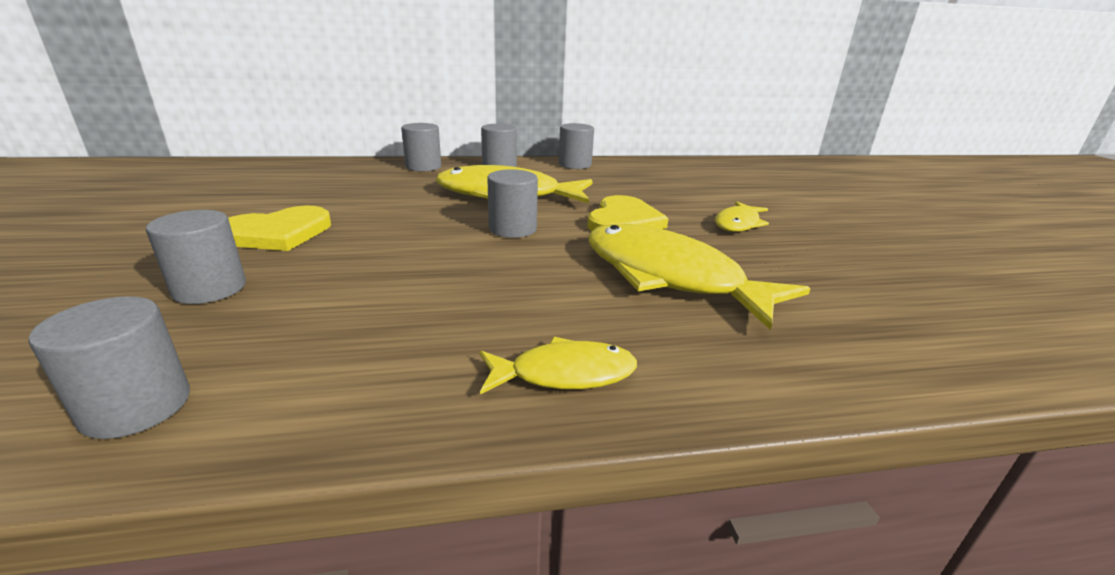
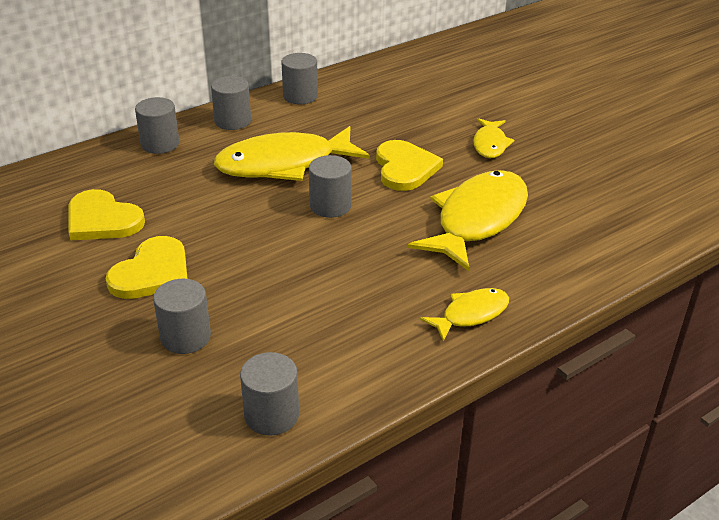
camera: 25 degrees left, 10 degrees up
(305, 194) = (102, 220): none -> yellow heart
(669, 277) = (477, 220): yellow fish -> yellow fish turned 105 degrees clockwise

